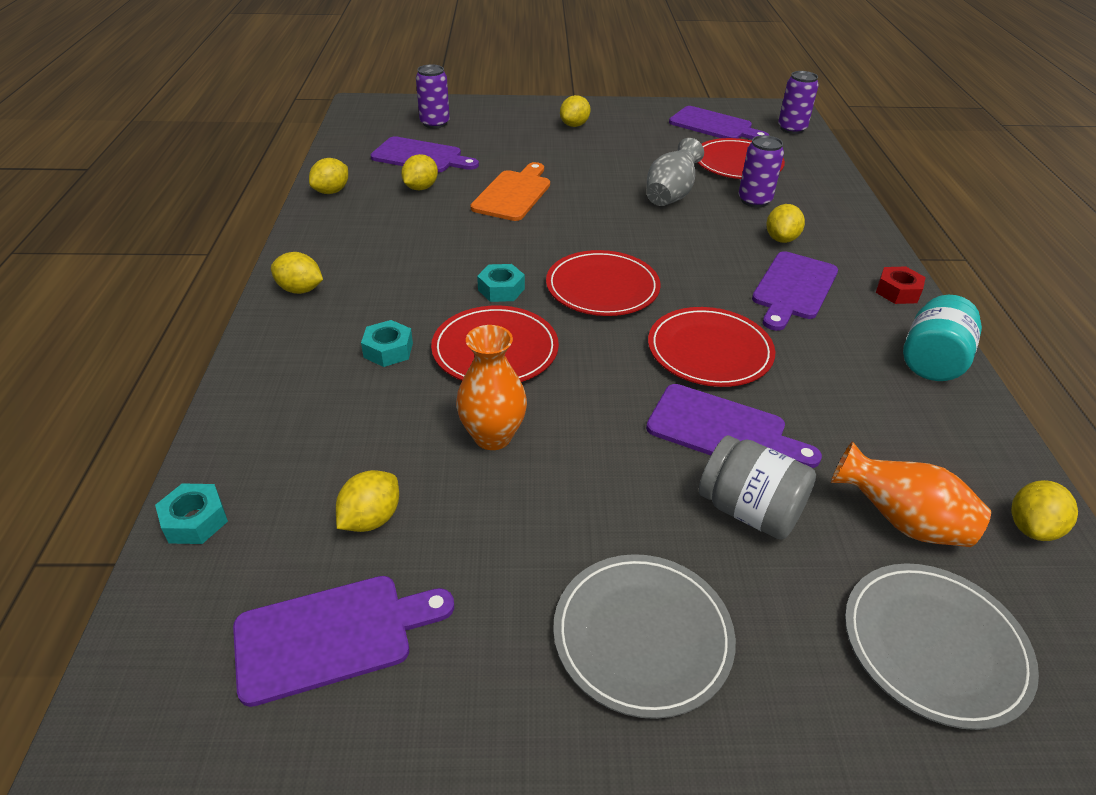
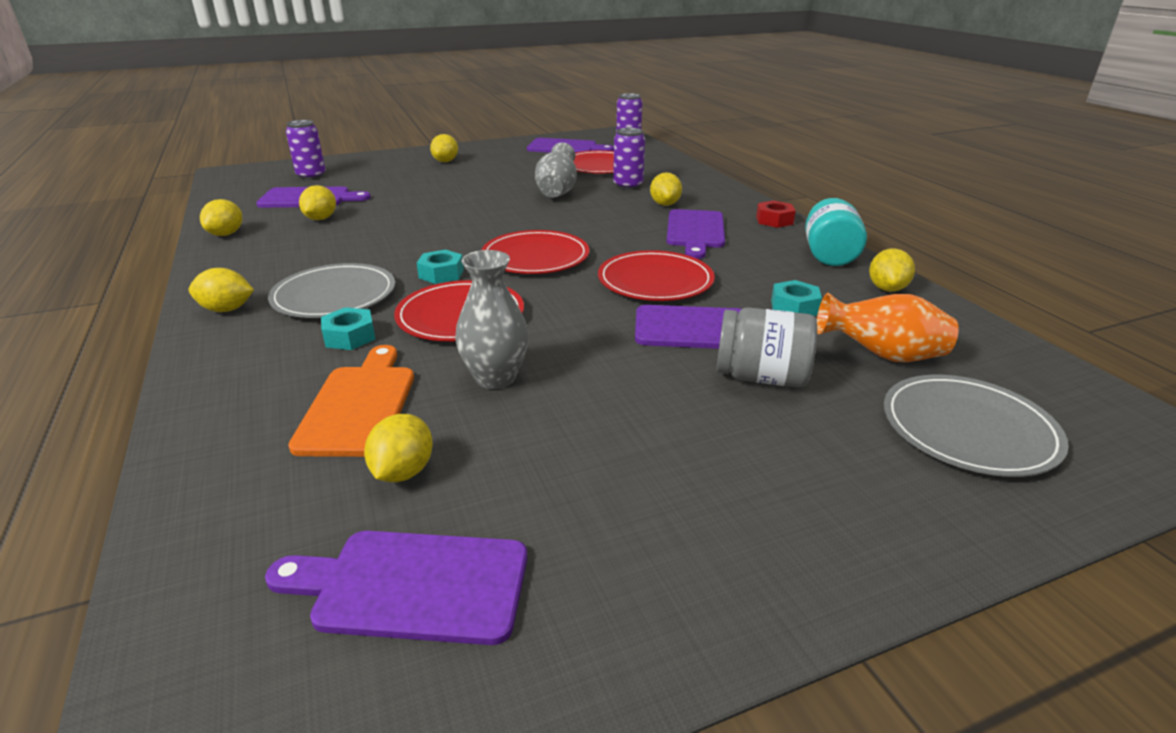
camera: 20 degrees left, 10 degrees down
(195, 520) = (186, 527): turquoise nut -> turquoise nut (794, 307)
(332, 635) = (412, 585): purple cutting board -> purple cutting board turned 135 degrees counterclockwise
(492, 436) = (495, 378): orange vase -> grey vase
(513, 194) = (415, 210): orange cutting board -> orange cutting board (359, 405)
(642, 636) = (733, 491): grey plate -> grey plate (334, 295)
(1031, 527) = (974, 337): yellow lemon -> yellow lemon (887, 289)

